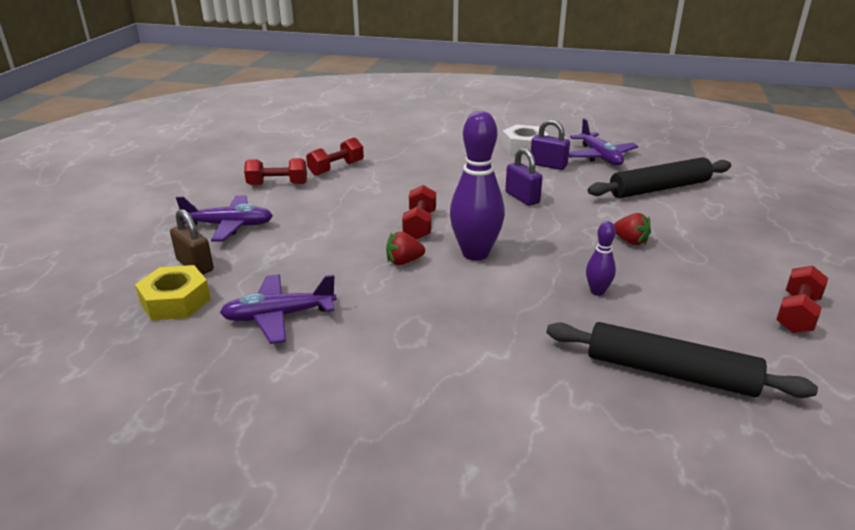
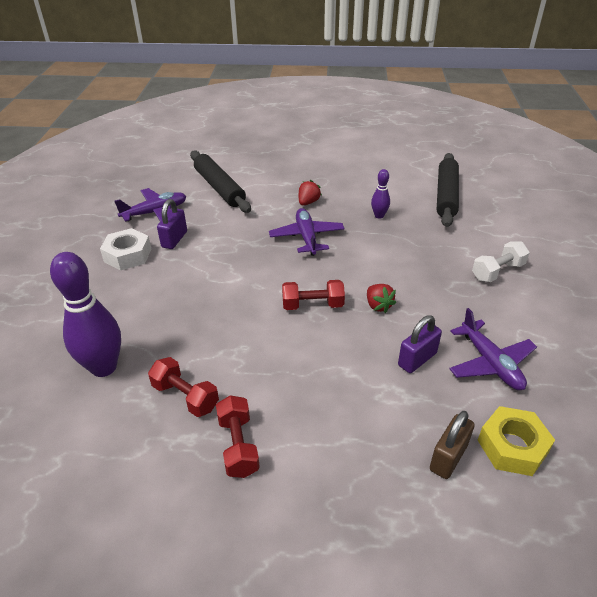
camera: 100 degrees left, 10 degrees up
(229, 226) = (357, 458): purple plane -> purple plane (307, 237)
(439, 371) = (497, 271): none -> white dumbbell
(475, 253) = (351, 269): purple bowling pin -> purple bowling pin (104, 367)
(522, 198) = (246, 251): purple padlock -> purple padlock (417, 359)
(797, 314) = (371, 157): red dumbbell -> none

